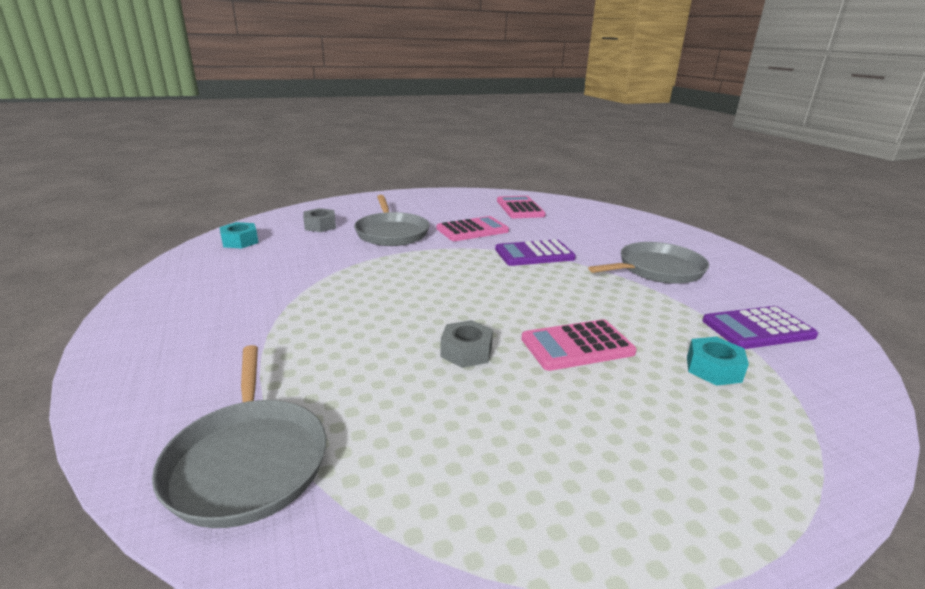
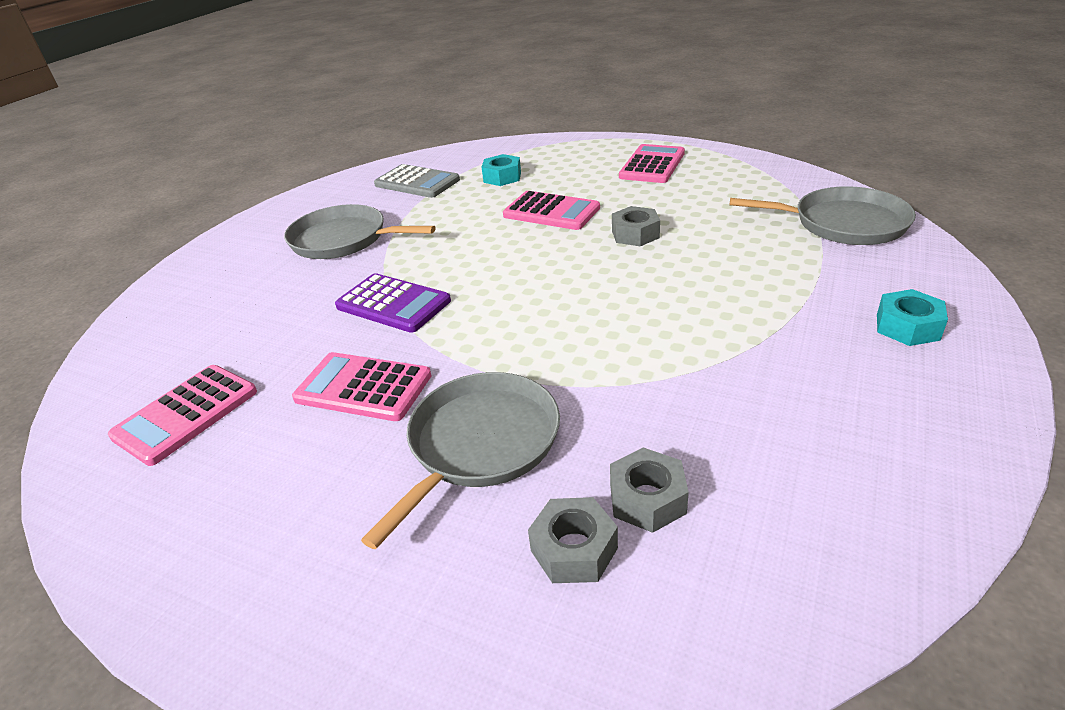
camera: 130 degrees left, 10 degrees up
(240, 241) = (779, 566): turquoise nut -> turquoise nut (907, 327)
(248, 461) = (843, 223): grey pan -> grey pan turned 75 degrees clockwise
(304, 240) = (647, 499): none -> grey nut
(609, 480) = (652, 165): none -> pink calculator
(758, 329) = (417, 182): purple calculator -> grey calculator

